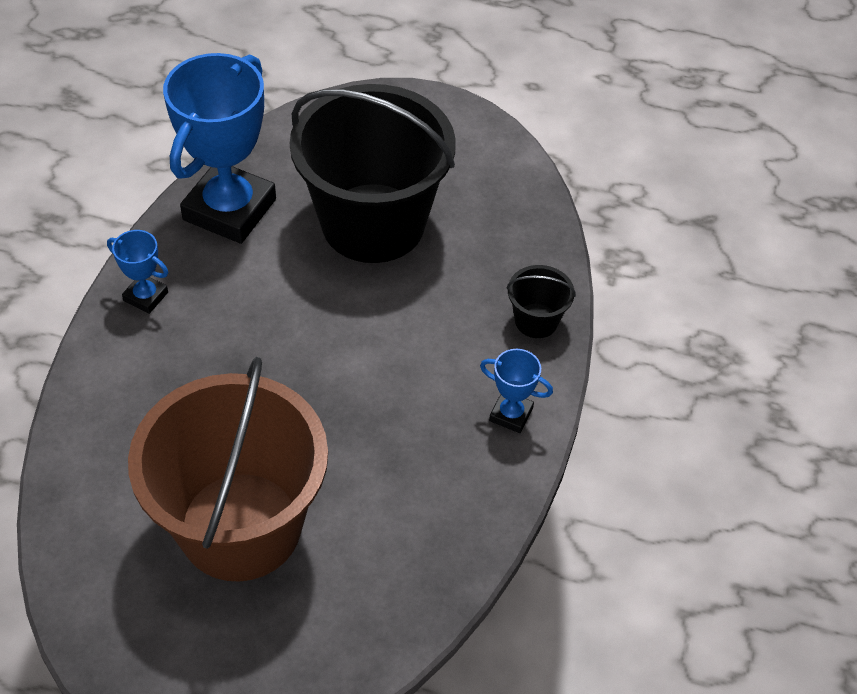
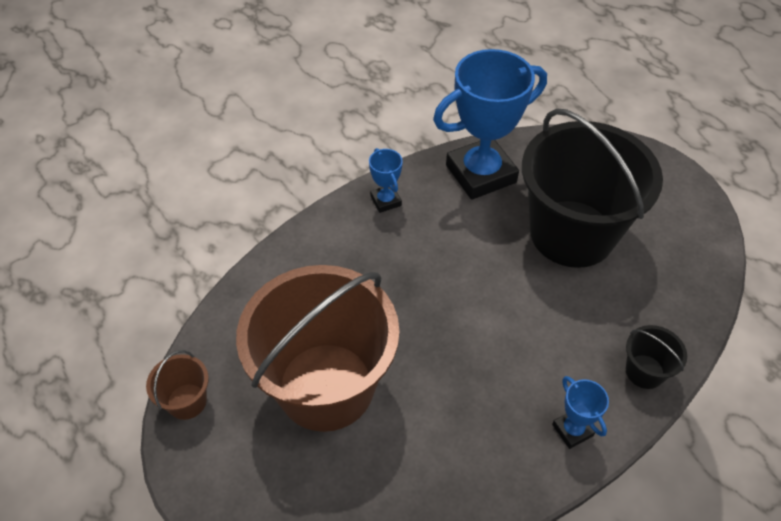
camera: 40 degrees right, 0 degrees up
(98, 638) = (187, 401): none -> brown bucket

